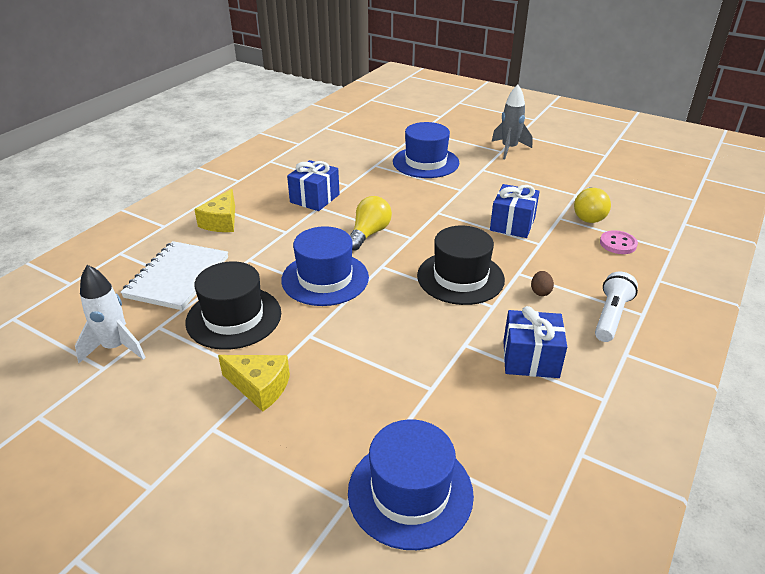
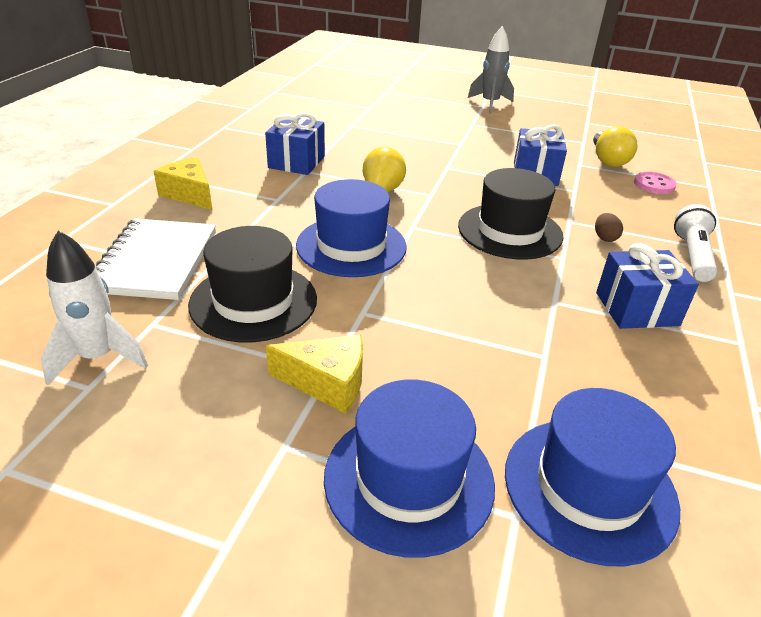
camera: 15 degrees left, 0 degrees up
(221, 222) = (189, 194): yellow cheese -> yellow cheese turned 135 degrees clockwise
(425, 162) = (407, 120): blue hat -> blue hat (409, 479)

